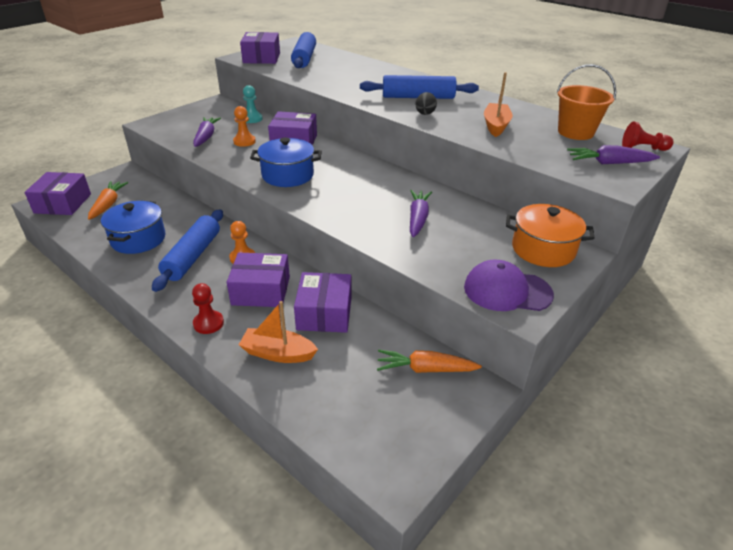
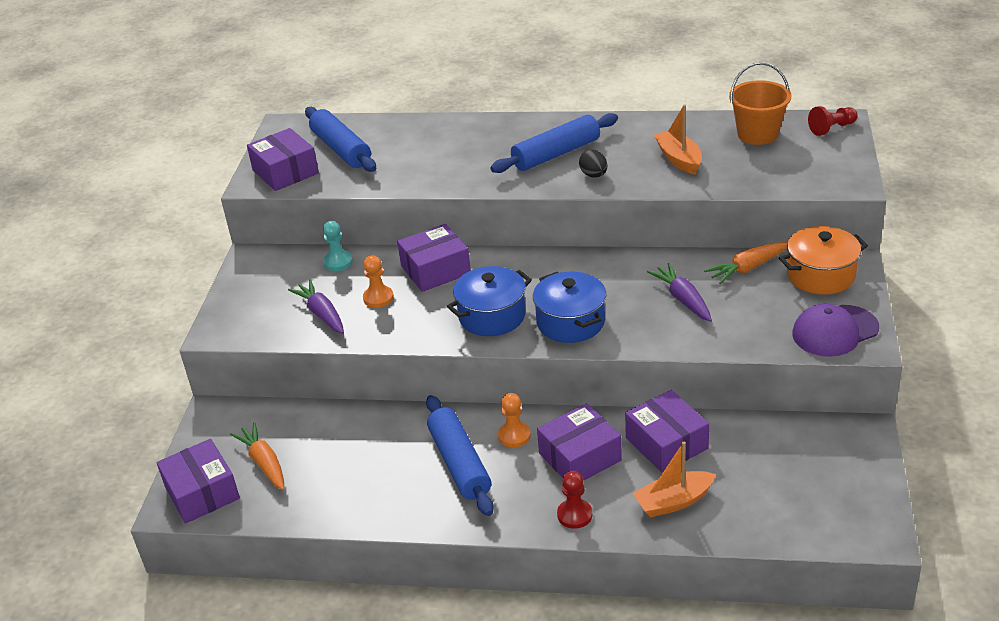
camera: 30 degrees left, 0 degrees up
(138, 239) = (369, 480): blue pot -> blue pot (570, 322)
(425, 369) = (807, 441): orange carrot -> orange carrot (747, 268)
(609, 163) = (822, 160): purple carrot -> none

